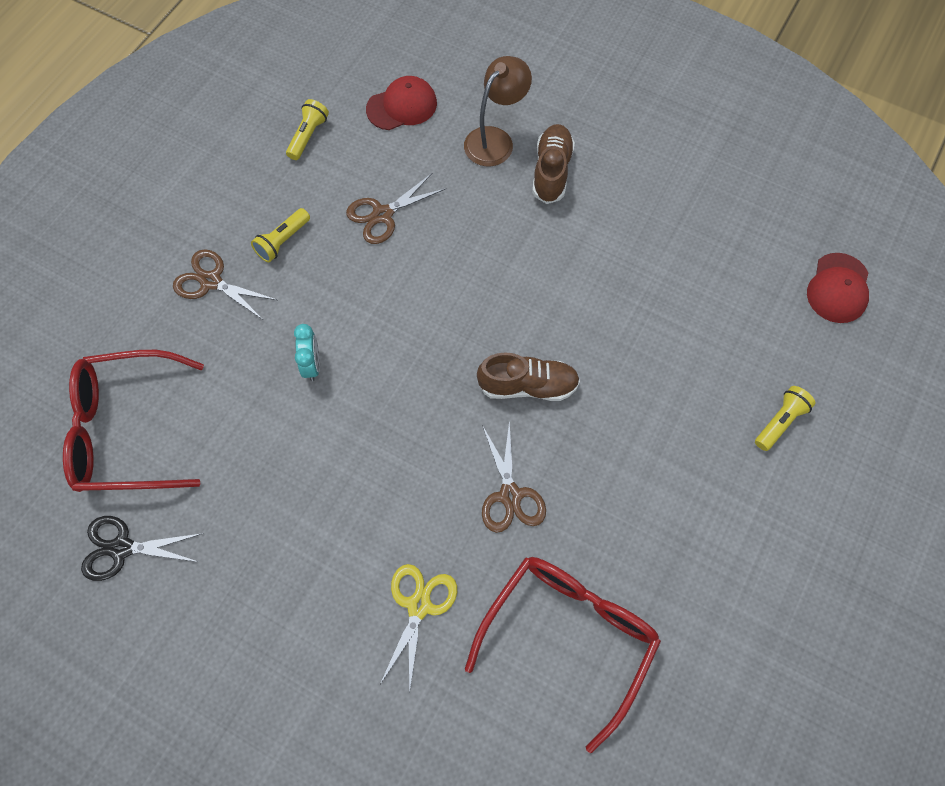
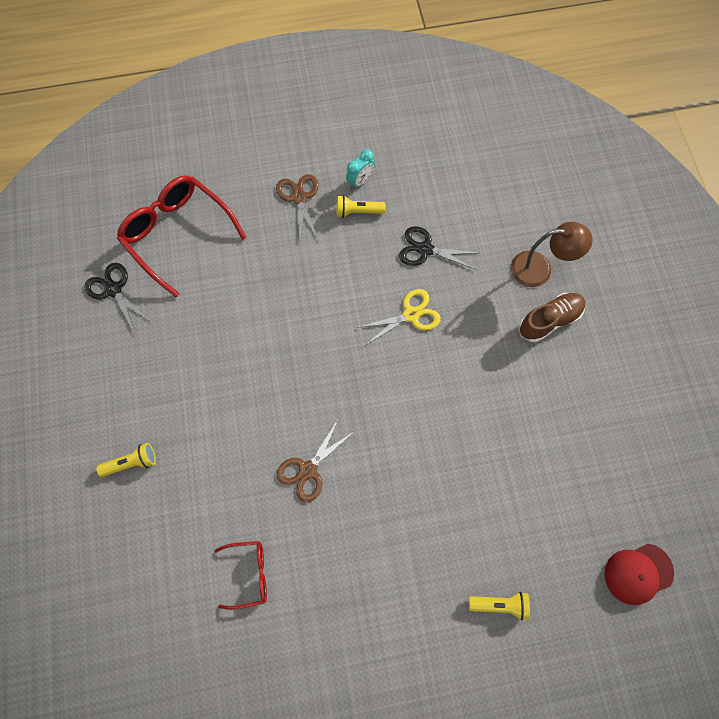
camera: 50 degrees right, 5 degrees up
(308, 136) = (438, 165): yellow flashlight -> yellow flashlight (131, 462)
(312, 365) = (295, 293): turquoise clock -> turquoise clock (360, 181)
(382, 214) = (425, 249): brown scissors -> black scissors
(402, 106) = (510, 197): red cap -> none
(419, 606) = (201, 471): yellow scissors -> yellow scissors (411, 315)
(528, 386) = (387, 424): brown shoe -> none
(569, 635) = (249, 573): red glasses -> red glasses, size x0.52

